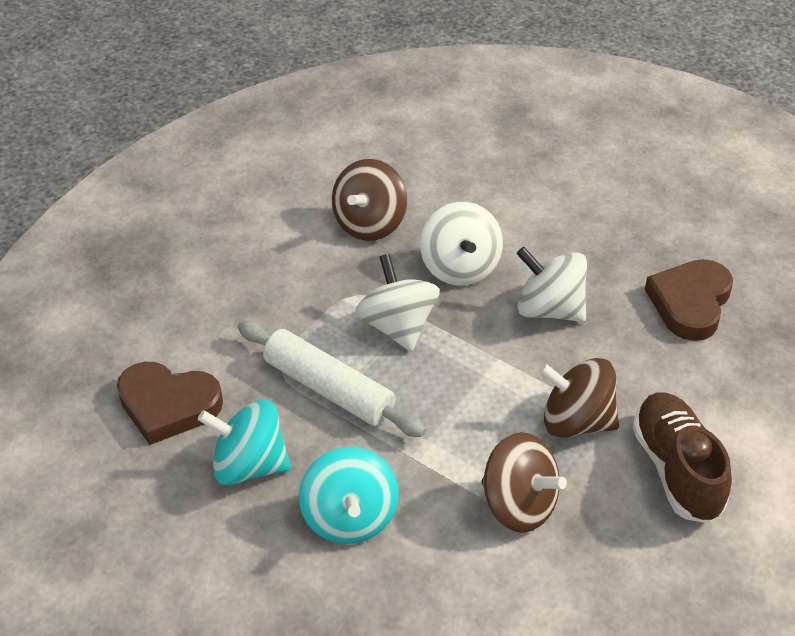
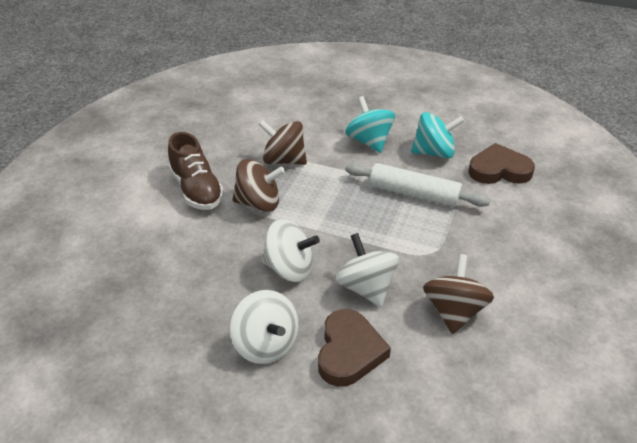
camera: 165 degrees right, 5 degrees down
(397, 326) = (391, 237): white spinning top -> white spinning top (266, 344)
(690, 303) = (183, 294): brown heart -> brown heart (349, 352)

